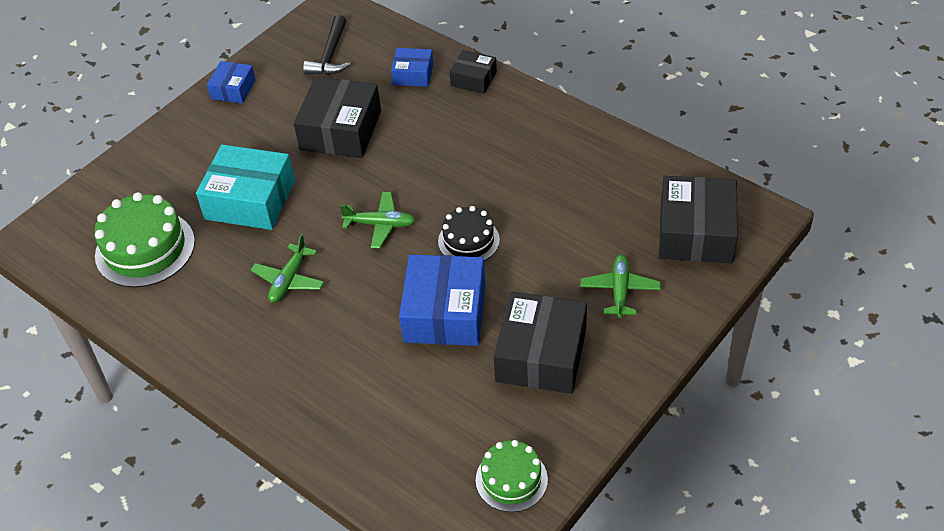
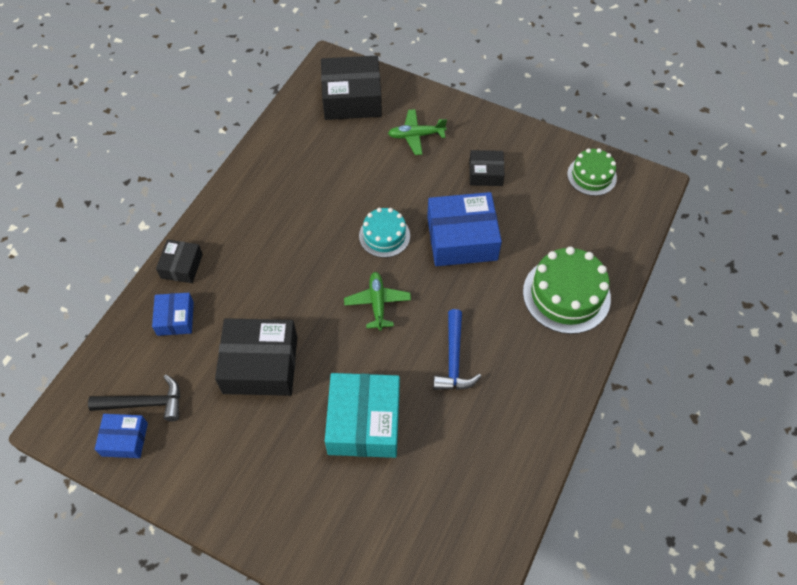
camera: 105 degrees left, 10 degrees up
(145, 248) = (443, 503): green cake -> green cake (566, 295)
(233, 89) = (202, 491): blue box -> blue box (124, 439)
(289, 280) = (454, 360): green plane -> blue hammer
(468, 240) = (384, 235): black cake -> turquoise cake
(541, 355) = (485, 173): black box -> black box, size x0.54

